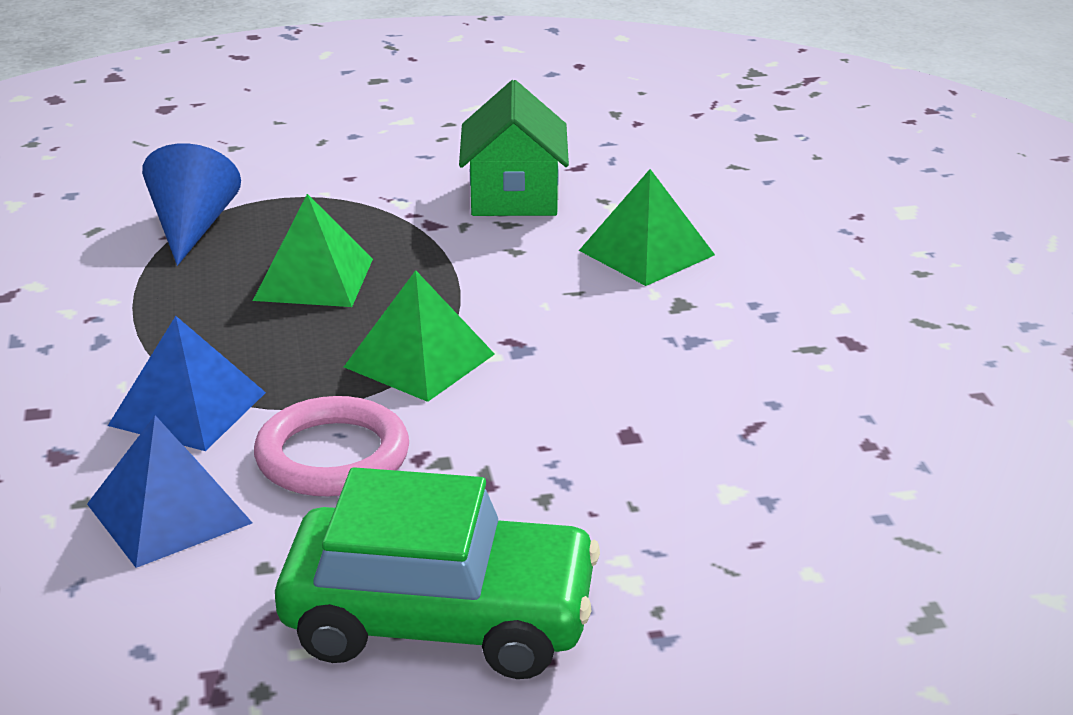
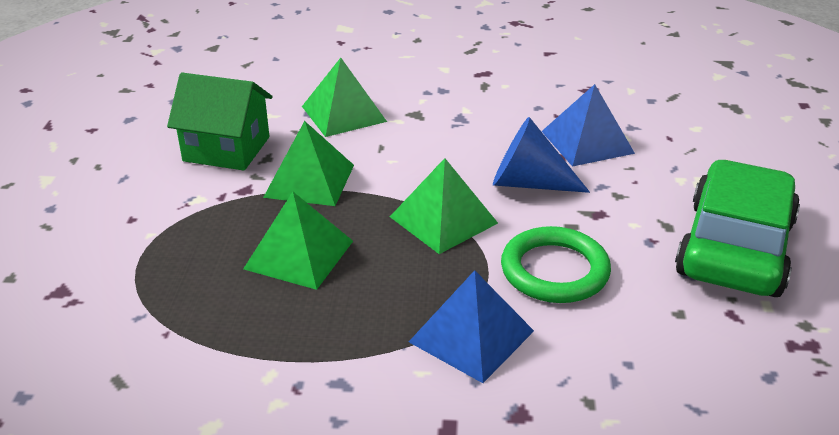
camera: 75 degrees left, 5 degrees up
(169, 513) = (611, 354): blue pyramid -> blue pyramid (587, 142)
(192, 228) = (161, 315): blue cone -> blue cone (528, 183)
(332, 456) = (554, 270): pink ring -> green ring
(469, 258) = (309, 180): none -> green pyramid

